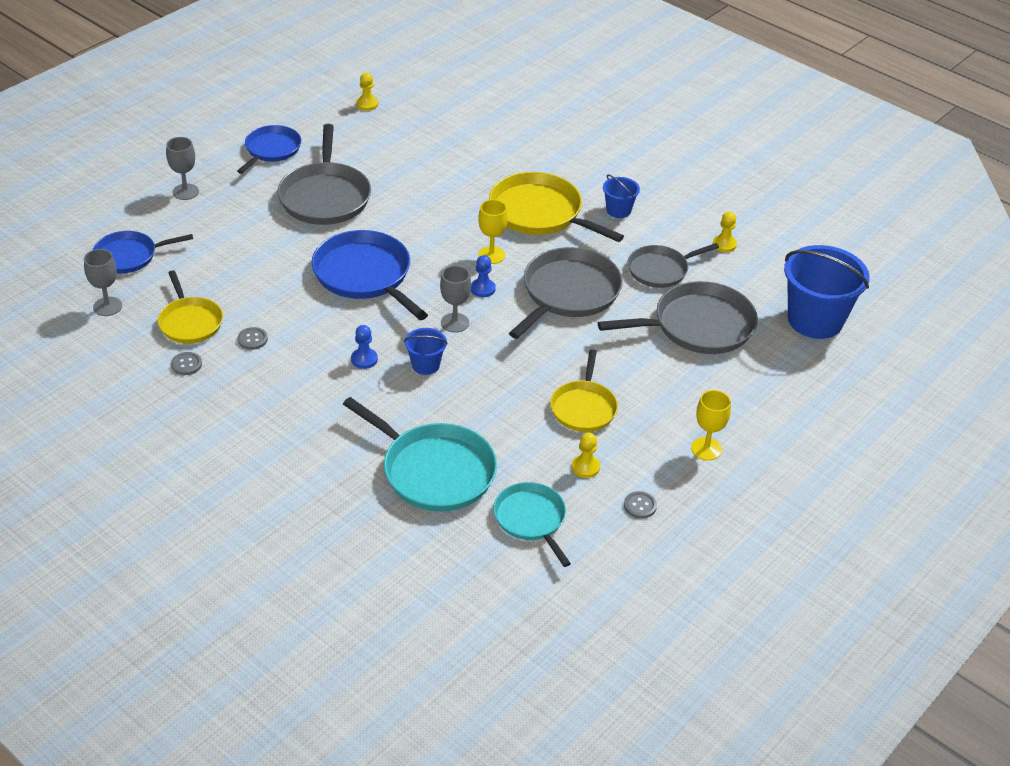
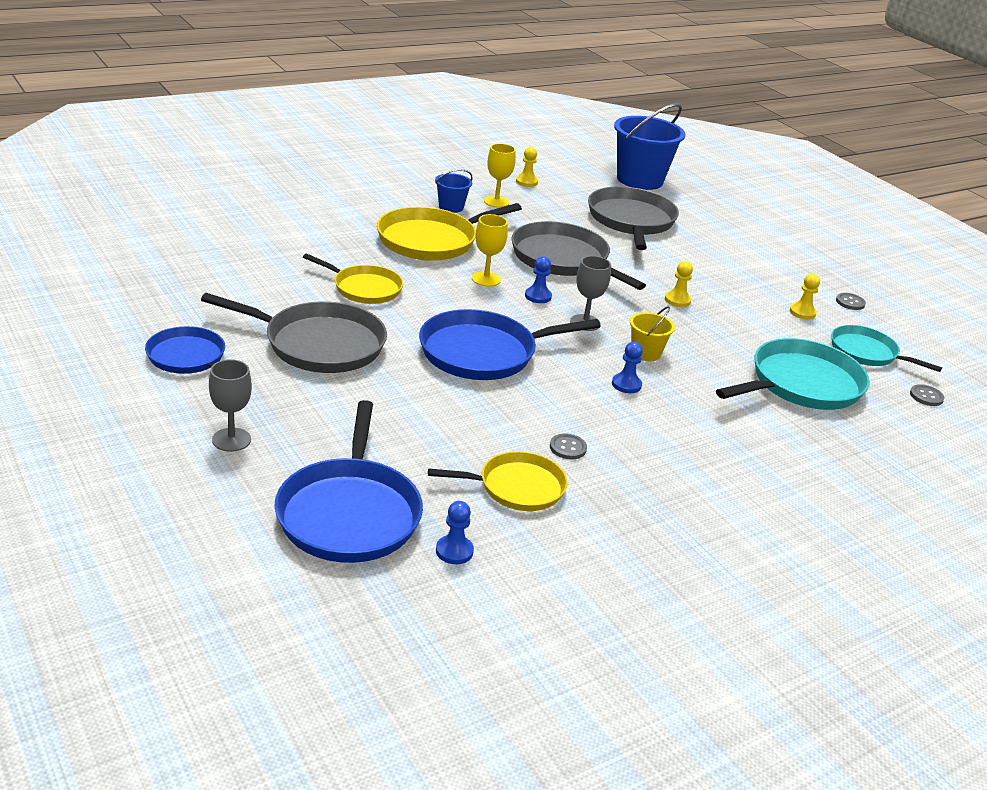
camera: 75 degrees left, 10 degrees down
(107, 306) = (454, 551): grey goblet -> blue pawn
(129, 256) = (349, 513): blue pan -> blue pan, size x1.59
(186, 364) = (598, 505): grey button -> grey button (926, 396)
(367, 104) = (150, 278): yellow pawn -> yellow pawn (677, 300)
(425, 365) = (645, 353): blue bucket -> yellow bucket
(531, 519) = (867, 353): turquoise pan -> turquoise pan turned 45 degrees clockwise
(583, 407) = (725, 293): yellow pan -> yellow pan (364, 288)
(660, 270) = (548, 214): grey pan -> none
(706, 449) = (784, 259): yellow goblet -> yellow goblet (496, 202)

